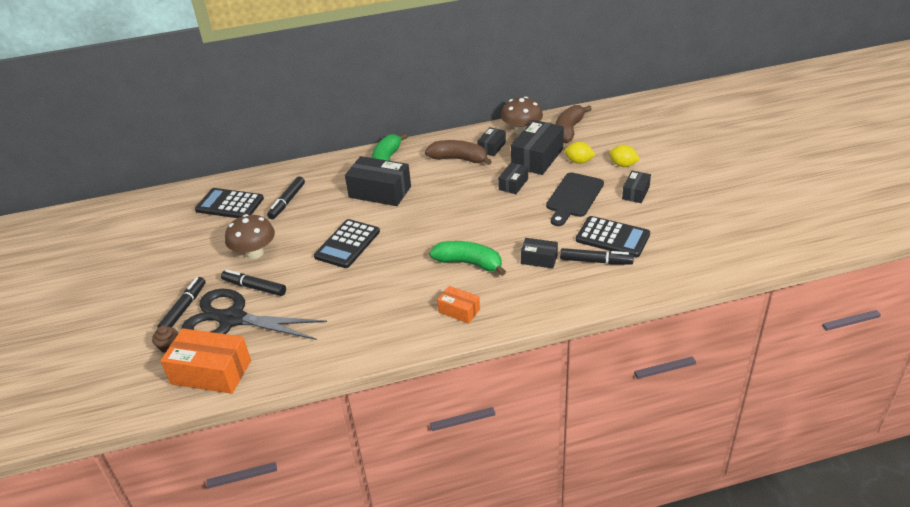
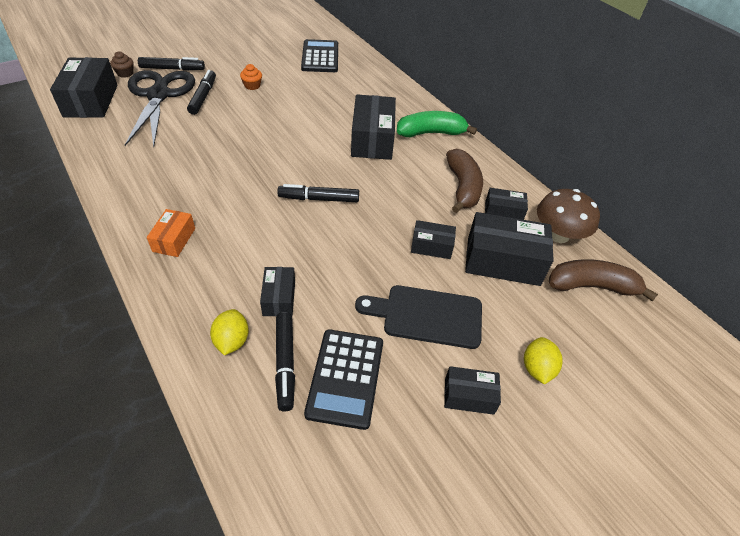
camera: 65 degrees right, 10 degrees up
(211, 372) = (91, 101): orange box -> black box
(254, 253) = (252, 86): brown mushroom -> orange cupcake
(287, 202) = (334, 86): black marker -> black marker (319, 199)
(347, 244) = (276, 136): black calculator -> none
(469, 263) = (260, 233): green banana -> none
(579, 161) = (517, 310): yellow lemon -> yellow lemon (232, 341)

